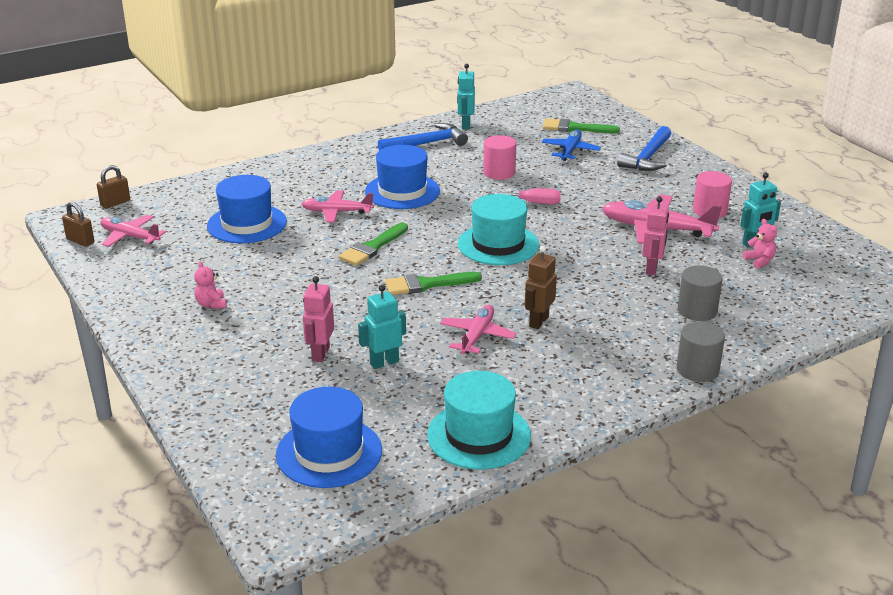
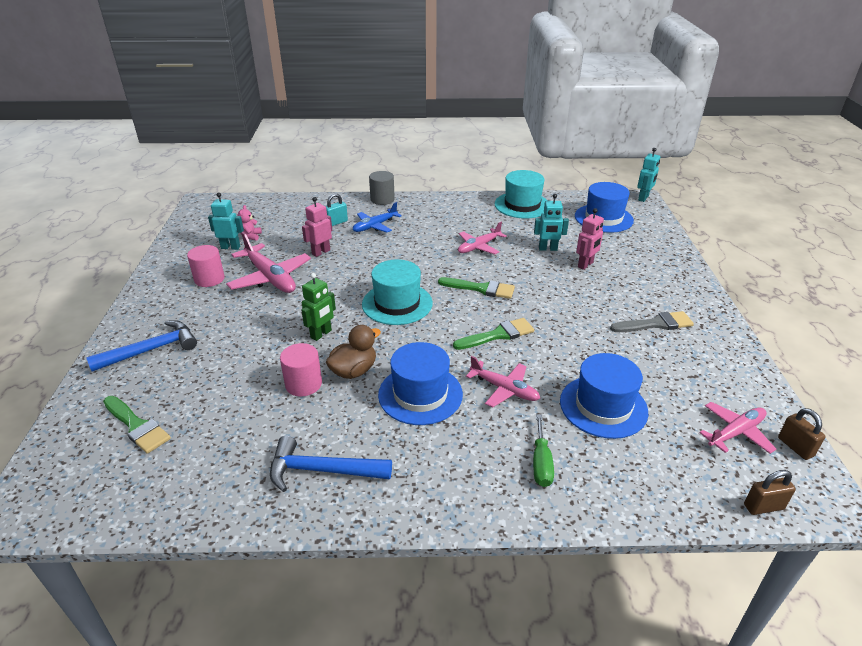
camera: 150 degrees left, 5 degrees up
(130, 237) = (735, 433): pink plane -> pink plane turned 90 degrees counterclockwise
(211, 304) = (655, 324): pink teddy bear -> grey brush
(282, 183) = (541, 463): none -> green screwdriver
(465, 125) = (238, 492): turquoise robot -> turquoise robot (643, 198)
(471, 189) = (354, 371): none -> brown duck
(533, 203) = (321, 334): pink screwdriver -> green robot
(538, 321) = (433, 243): brown robot -> none
(570, 151) = (198, 389): blue plane -> blue plane (375, 226)
(697, 311) = (336, 222): grey cylinder -> turquoise padlock

